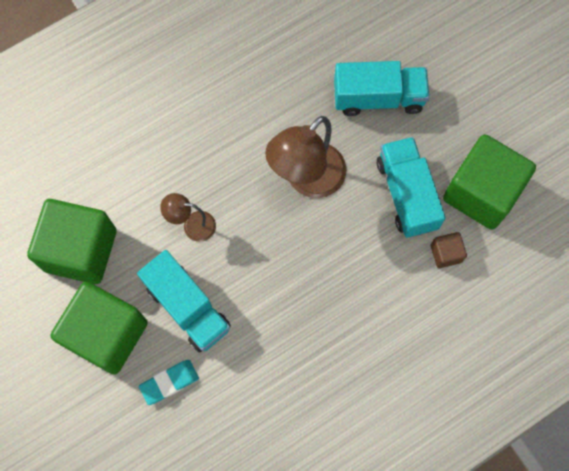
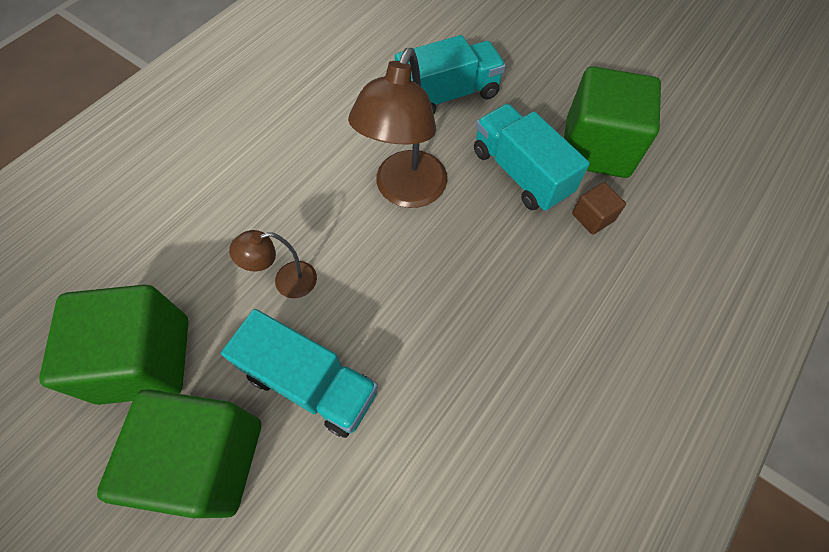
camera: 20 degrees left, 10 degrees down
(169, 382) = (317, 497): turquoise eraser -> none

